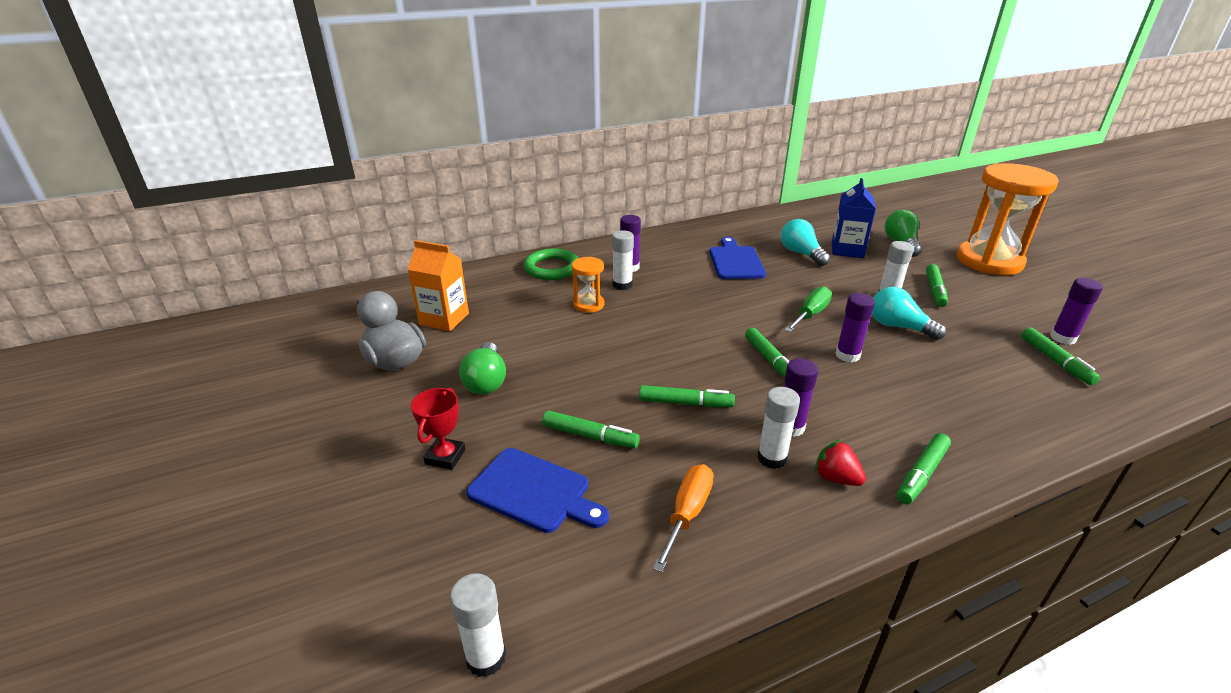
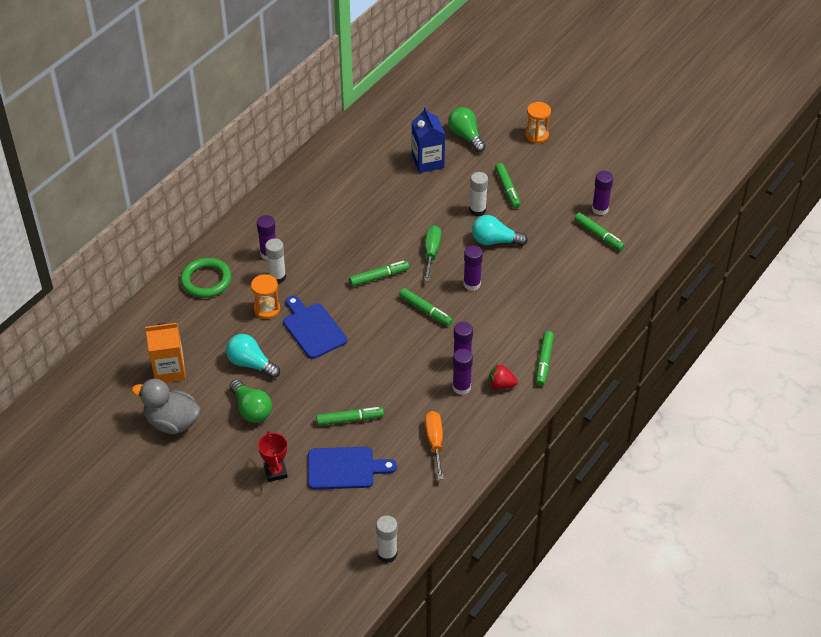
camera: 30 degrees left, 15 degrees up
(685, 403) = (391, 370): green marker -> green marker (379, 277)
(735, 261) = (348, 212): blue cutting board -> blue cutting board (313, 329)
(772, 458) = (461, 387): white glue stick -> purple glue stick
(801, 253) = (394, 181): turquoise light bulb -> turquoise light bulb (251, 364)
(989, 261) = (536, 135): orange hourglass -> orange hourglass, size x0.45

